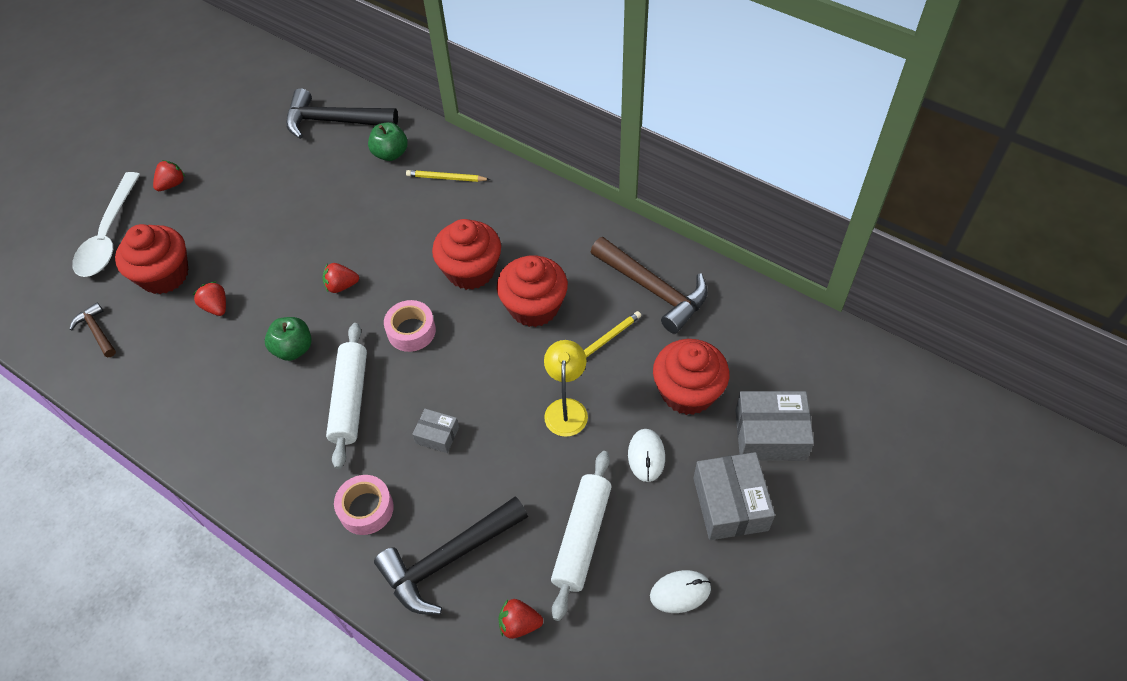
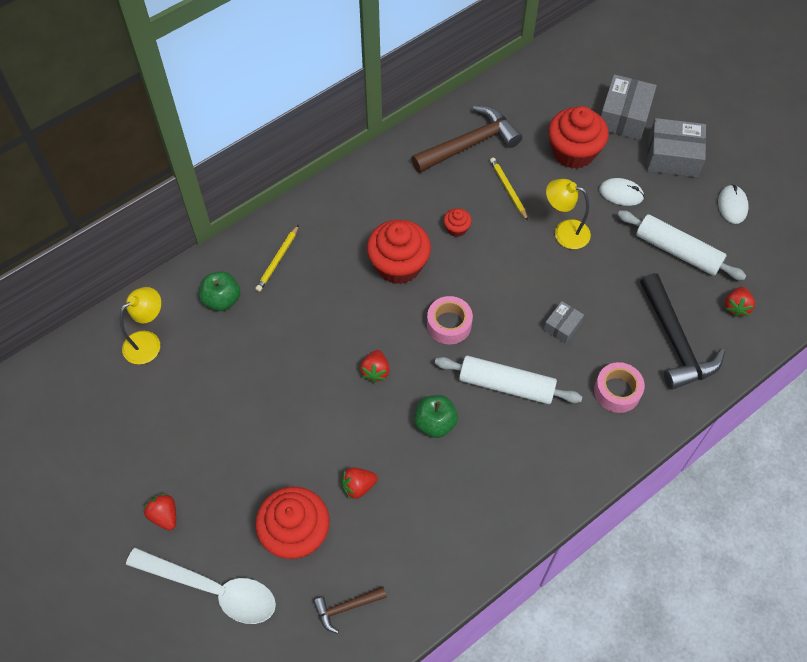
camera: 75 degrees left, 5 degrees up
(334, 121) = (148, 342): black hammer -> yellow lamp
(534, 307) = (456, 228): red cupcake -> red cupcake, size x0.45

